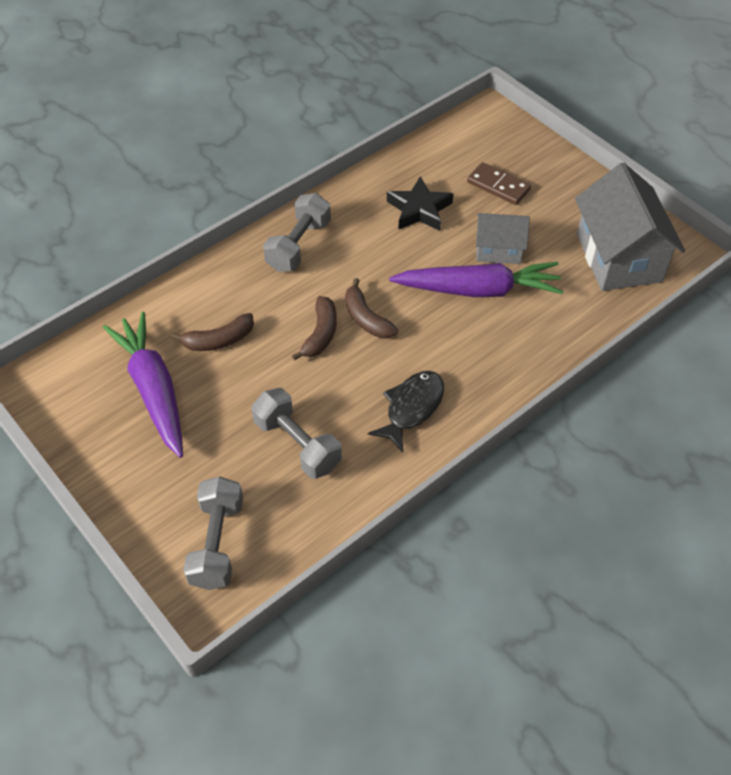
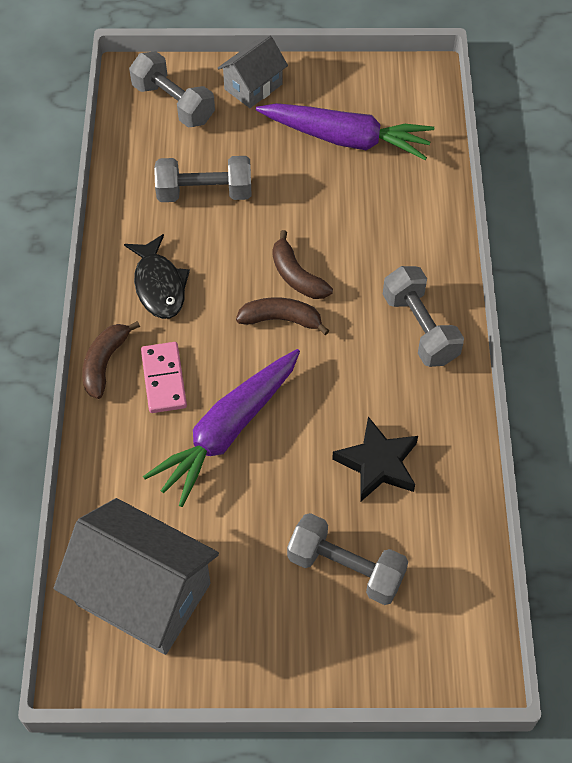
camera: 130 degrees right, 5 degrees up
(219, 340) = (358, 205): brown banana -> brown banana (105, 363)
(480, 348) = (164, 379): none -> pink domino
(498, 186) = (345, 568): brown domino -> grey dumbbell
(498, 250) = (259, 490): grey house -> grey house (253, 86)

